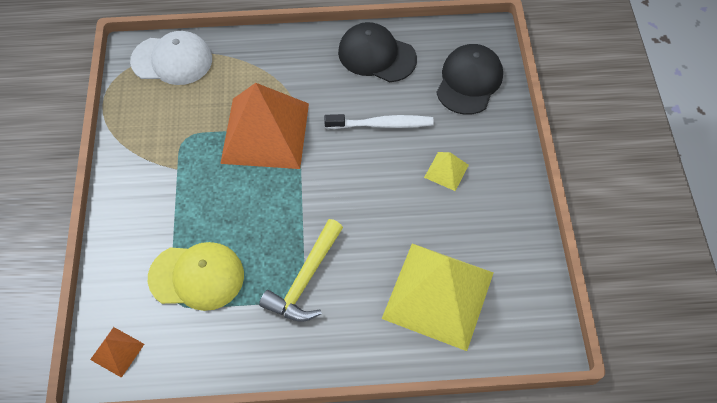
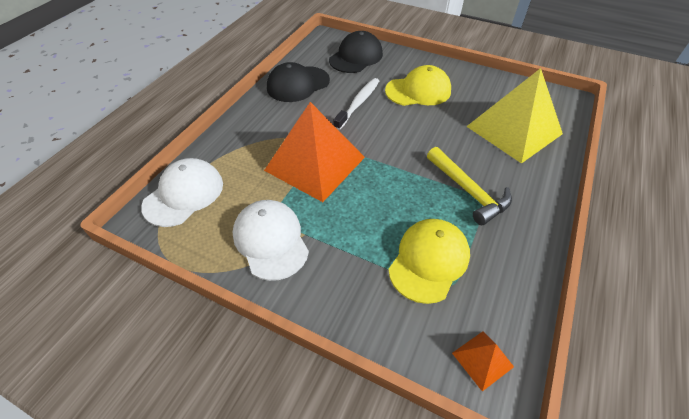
camera: 60 degrees left, 10 degrees down
(157, 148) = (270, 240): none -> white cap
(446, 171) = (418, 91): yellow pyramid -> yellow cap
(469, 81) = (356, 57): black cap -> black cap turned 75 degrees clockwise

